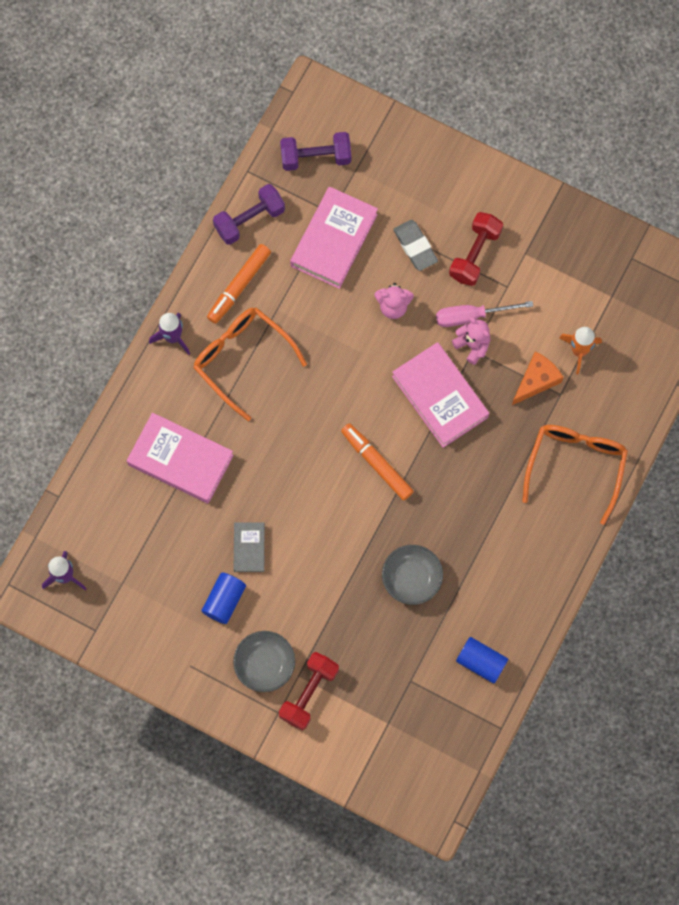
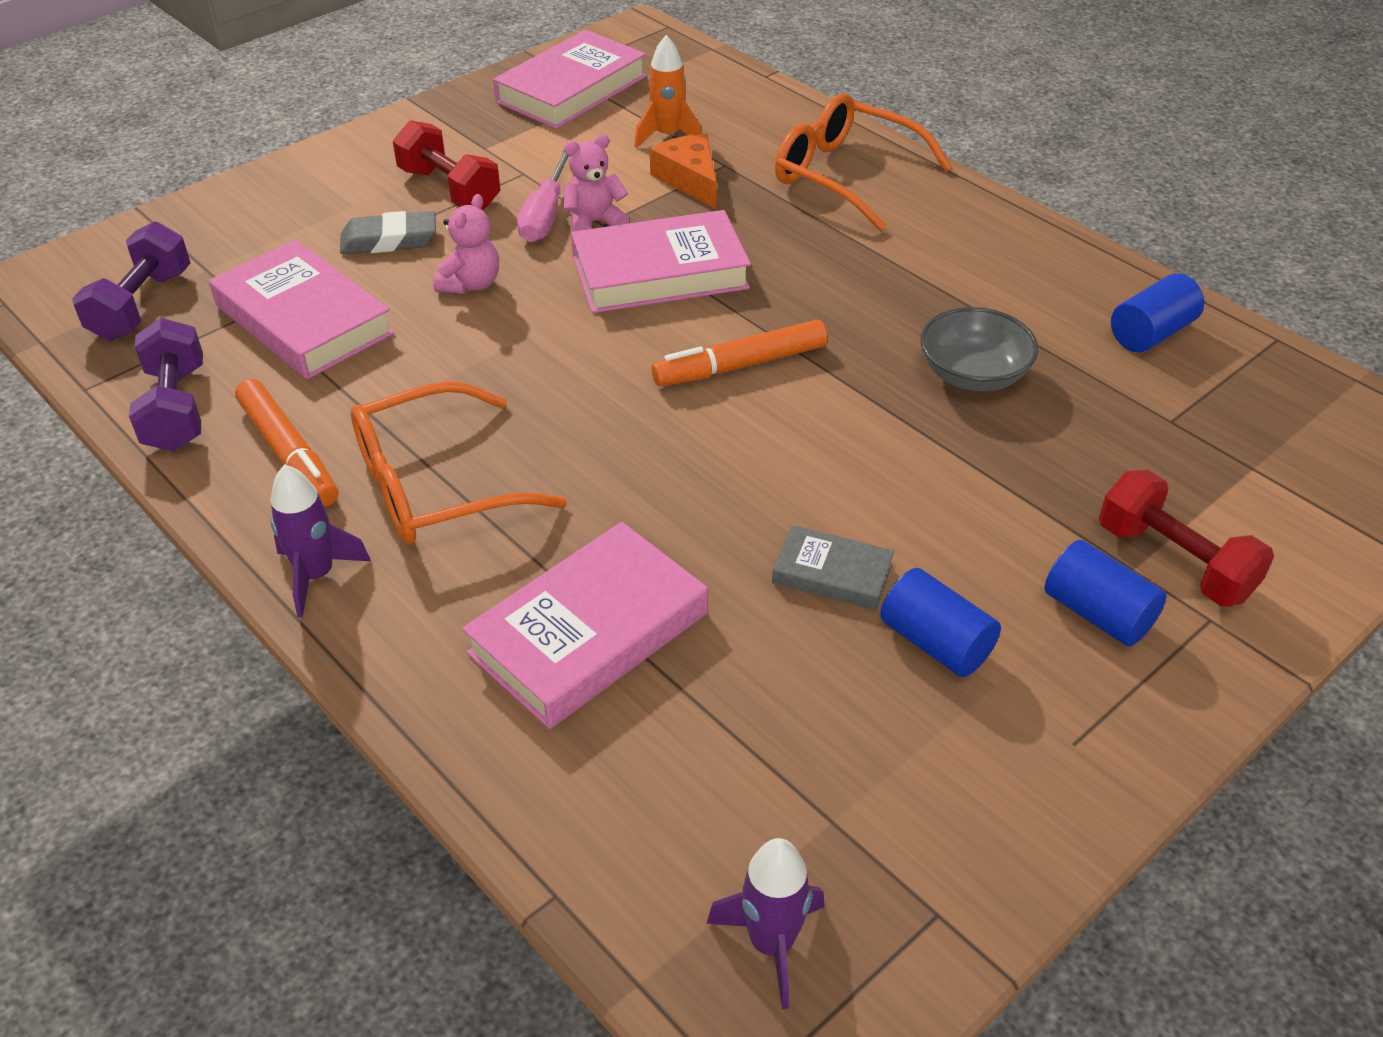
camera: 70 degrees left, 30 degrees down
(265, 664) = (1098, 613): grey bowl -> blue cylinder
(611, 274) = (571, 89): none -> pink book

